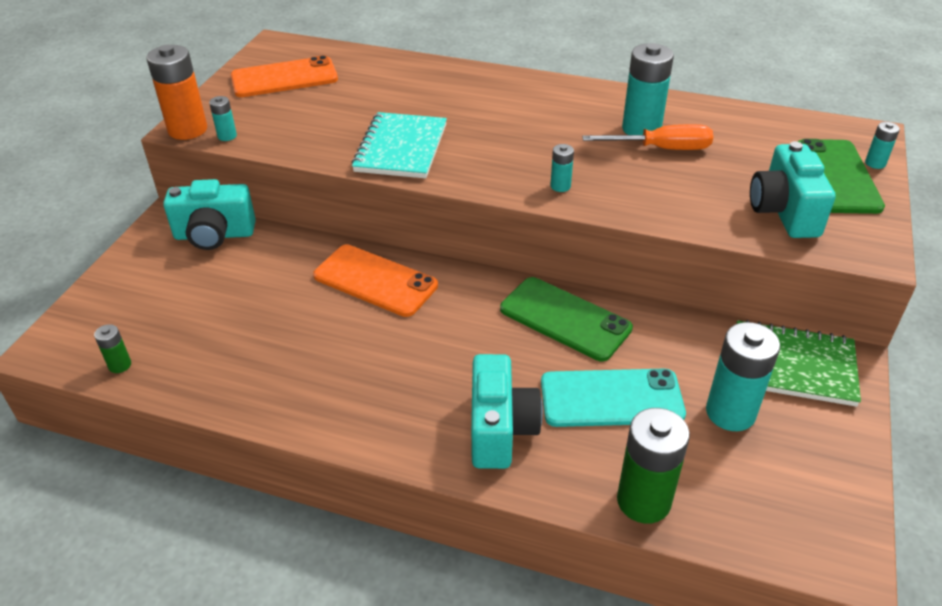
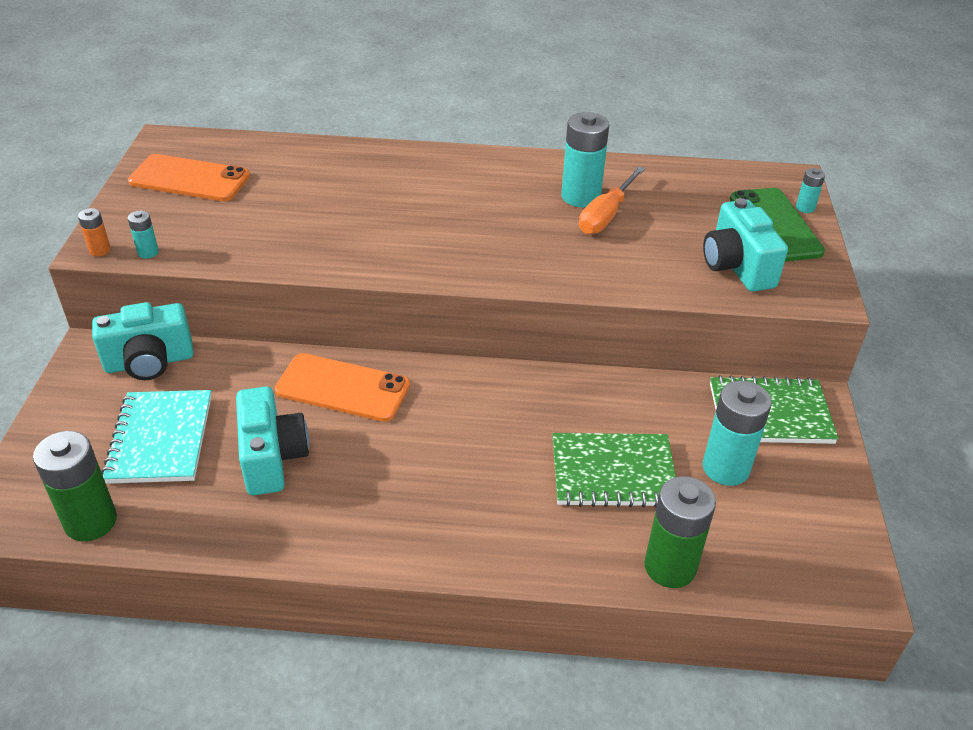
camera: 15 degrees left, 0 degrees up
(120, 365) = (91, 521): green battery -> green battery, size x2.07
(188, 130) = (100, 250): orange battery -> orange battery, size x0.48
(284, 78) = (189, 179): orange phone -> orange phone turned 45 degrees clockwise
(401, 148) = (344, 245): turquoise notebook -> turquoise notebook (160, 439)
(500, 429) = (515, 522): turquoise camera -> turquoise camera (272, 458)
(560, 186) = (519, 266): turquoise battery -> none
(565, 319) = (546, 400): green phone -> none
(611, 398) = (613, 473): turquoise phone -> green notebook
(662, 149) = (606, 215): orange screwdriver -> orange screwdriver turned 135 degrees clockwise

